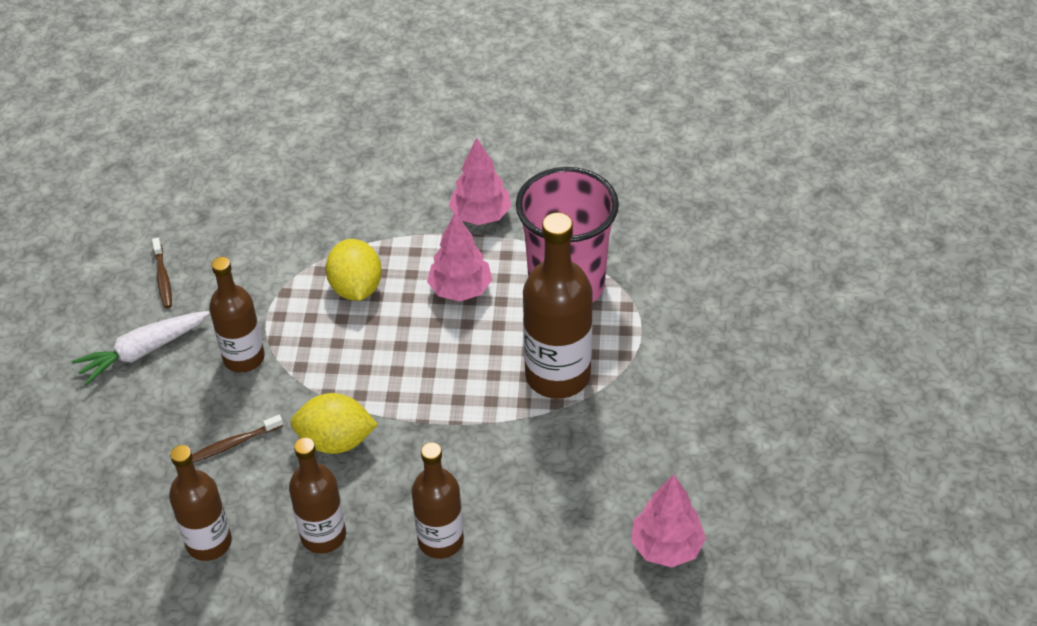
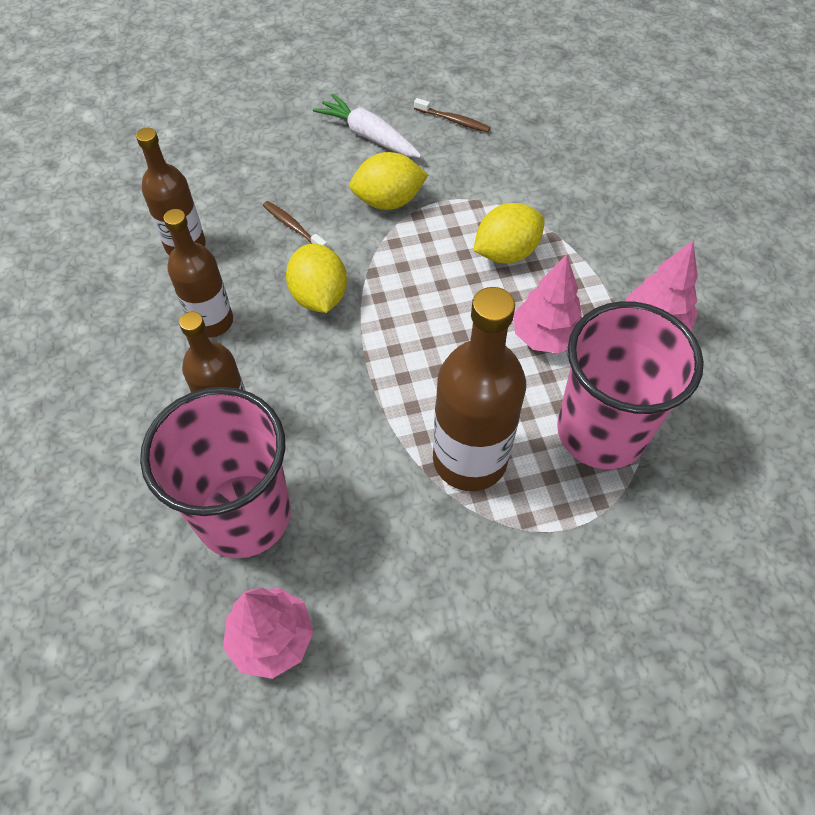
camera: 70 degrees right, 10 degrees up
(163, 278) = (453, 120): brown toothbrush -> brown toothbrush turned 120 degrees counterclockwise
(244, 358) = (388, 201): brown bottle -> yellow lemon
(548, 546) = (244, 514): none -> pink cup

